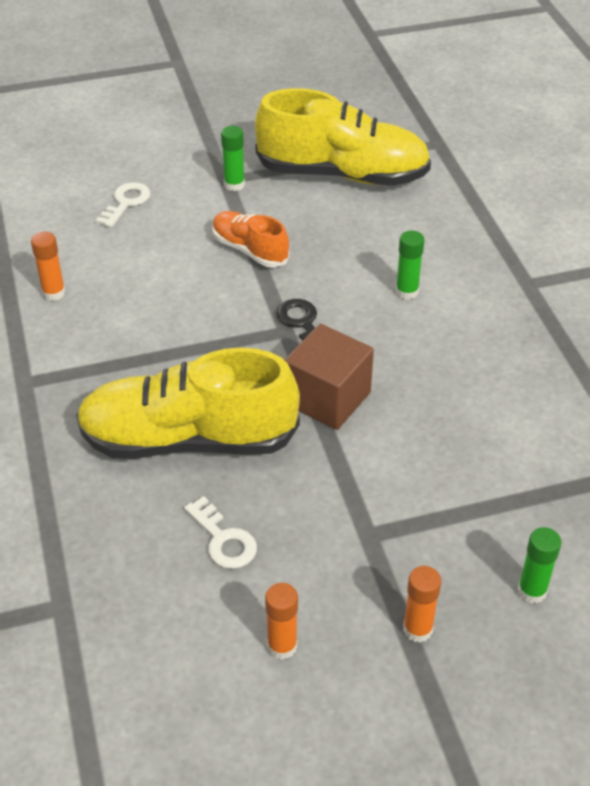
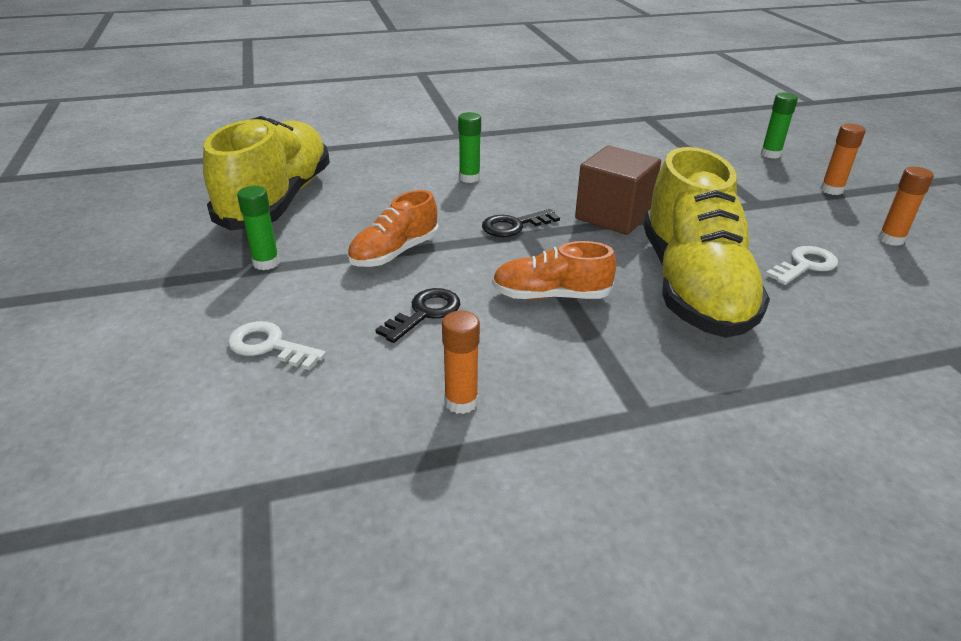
camera: 90 degrees left, 10 degrees down
(158, 272) = (425, 313): none -> black key
(178, 342) = (551, 295): none -> orange shoe

